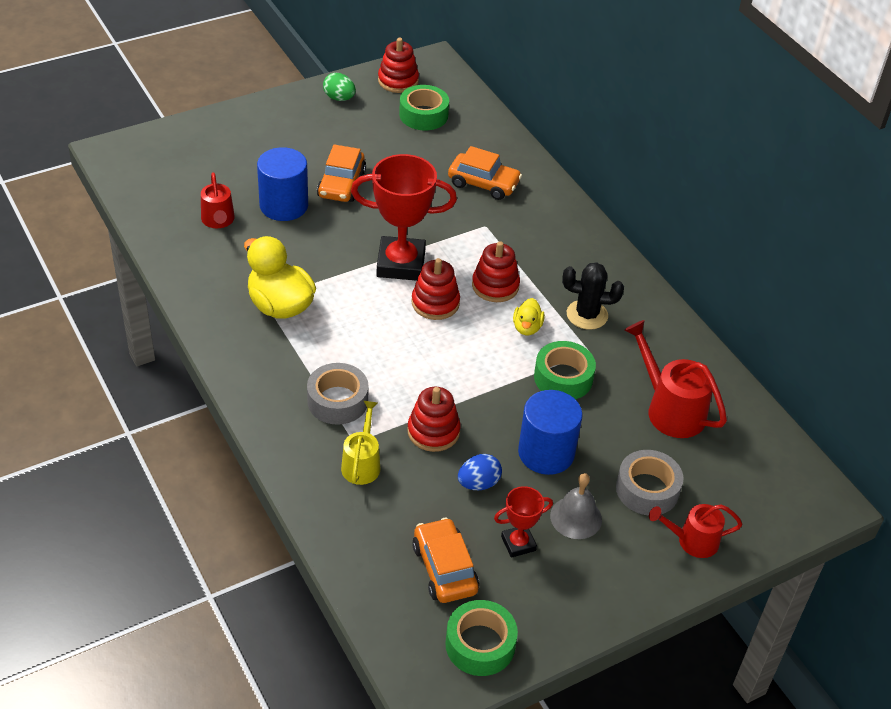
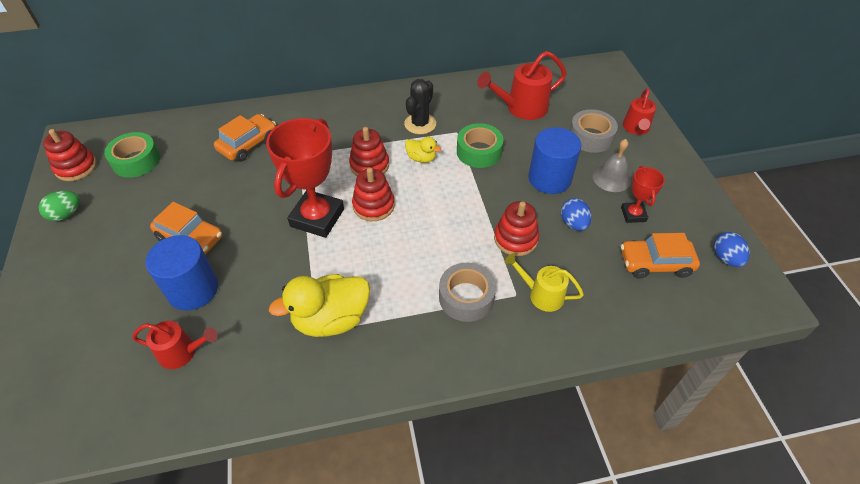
camera: 70 degrees left, 5 degrees up
(480, 644) = (725, 258): green tape -> blue egg

